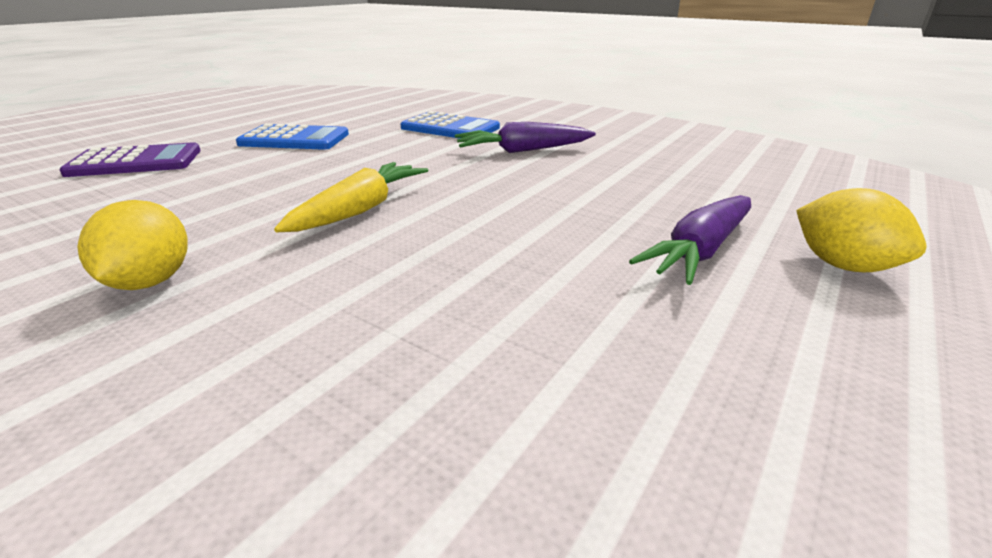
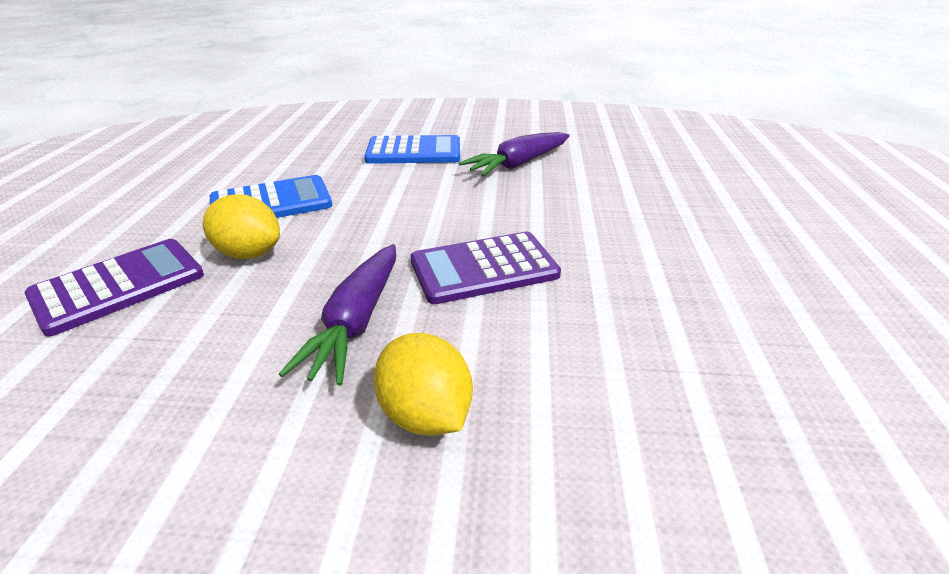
camera: 30 degrees left, 5 degrees up
(360, 210) = (484, 268): yellow carrot -> purple calculator
(700, 251) = (763, 228): purple carrot -> purple carrot (356, 322)
(842, 265) = (842, 214): yellow lemon -> yellow lemon (249, 253)

